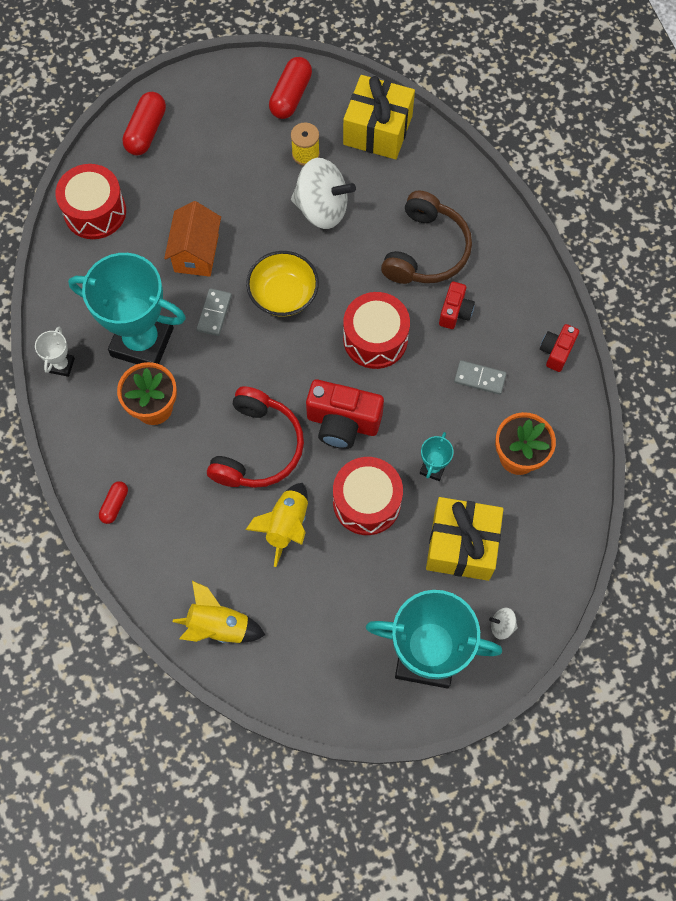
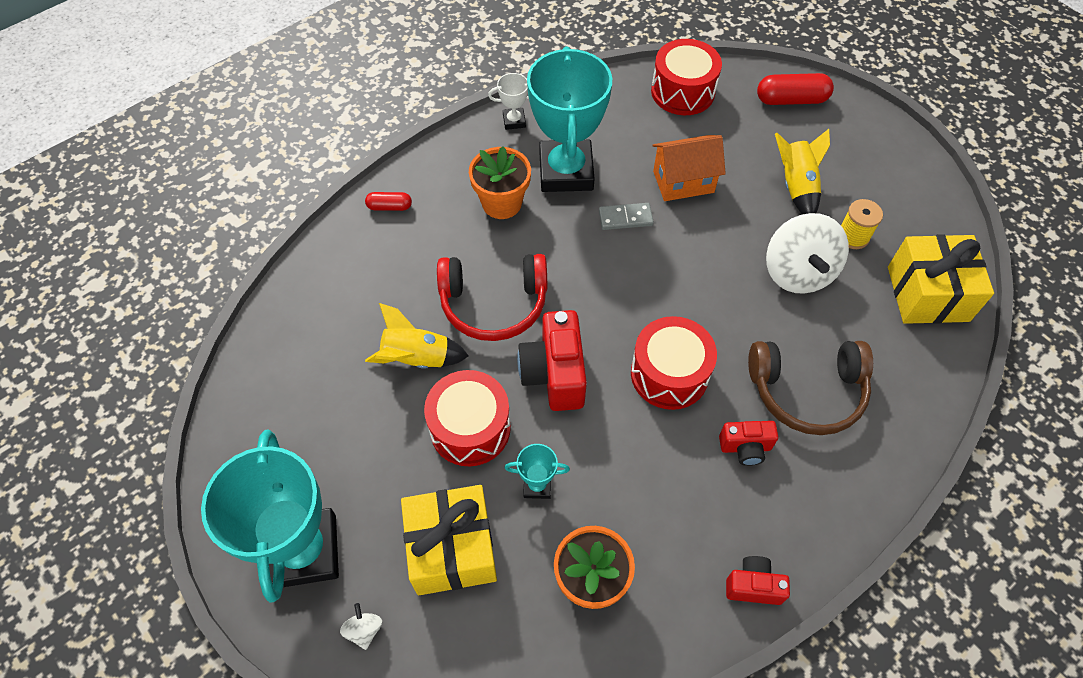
camera: 70 degrees right, 10 degrees down
(219, 626) = (289, 333): yellow rocket -> yellow rocket (796, 186)
(283, 295) = (677, 270): yellow bowl -> none
(291, 96) = (912, 201): red capsule -> none
(479, 378) = (673, 503): grey domino -> none

